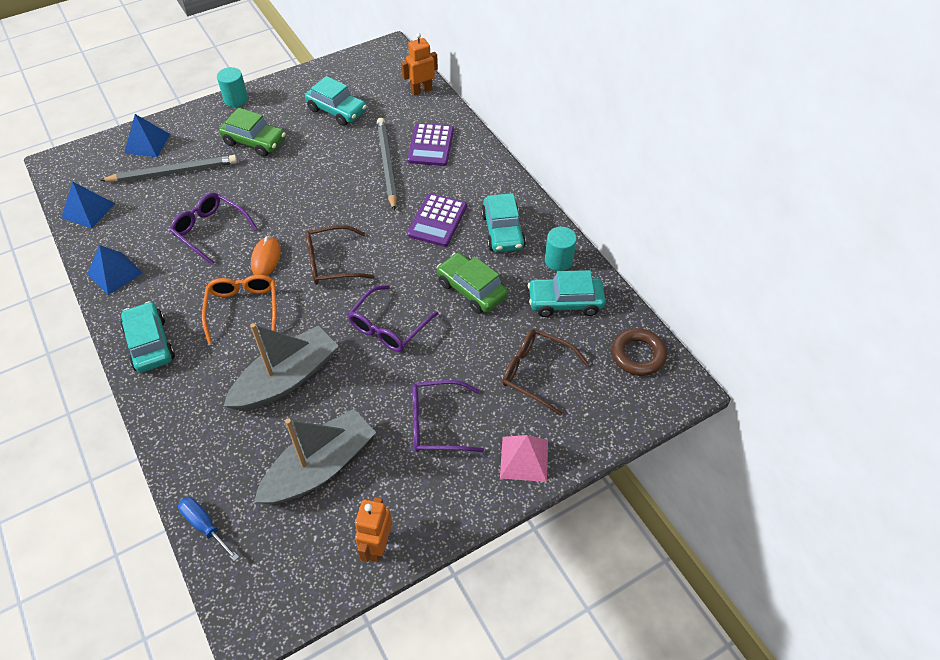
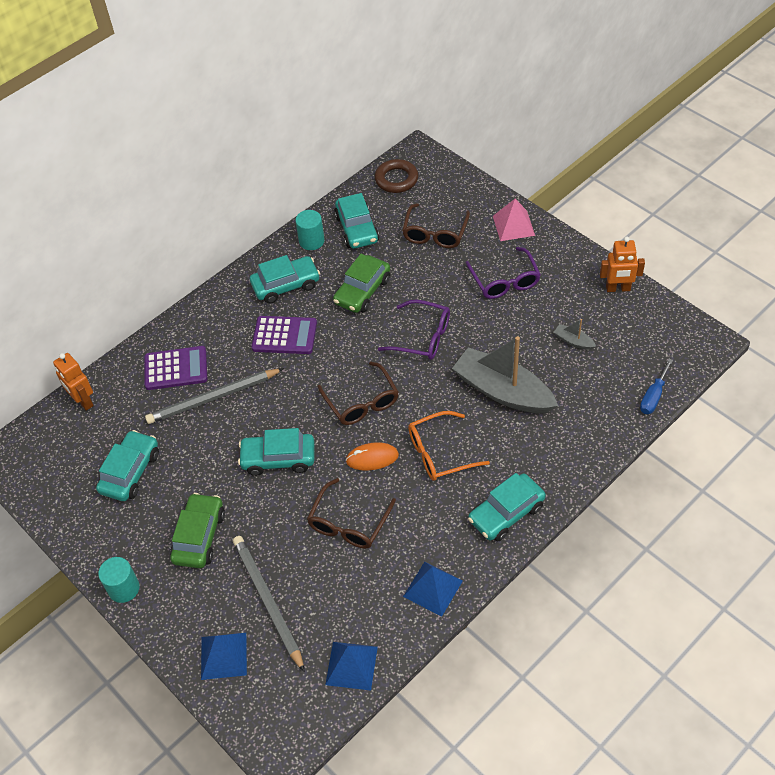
camera: 100 degrees left, 0 degrees up
(210, 230) = (348, 523): purple glasses -> brown glasses
(301, 196) = (278, 458): none -> turquoise car
(319, 467) = (573, 341): grey boat -> grey boat, size x0.41

